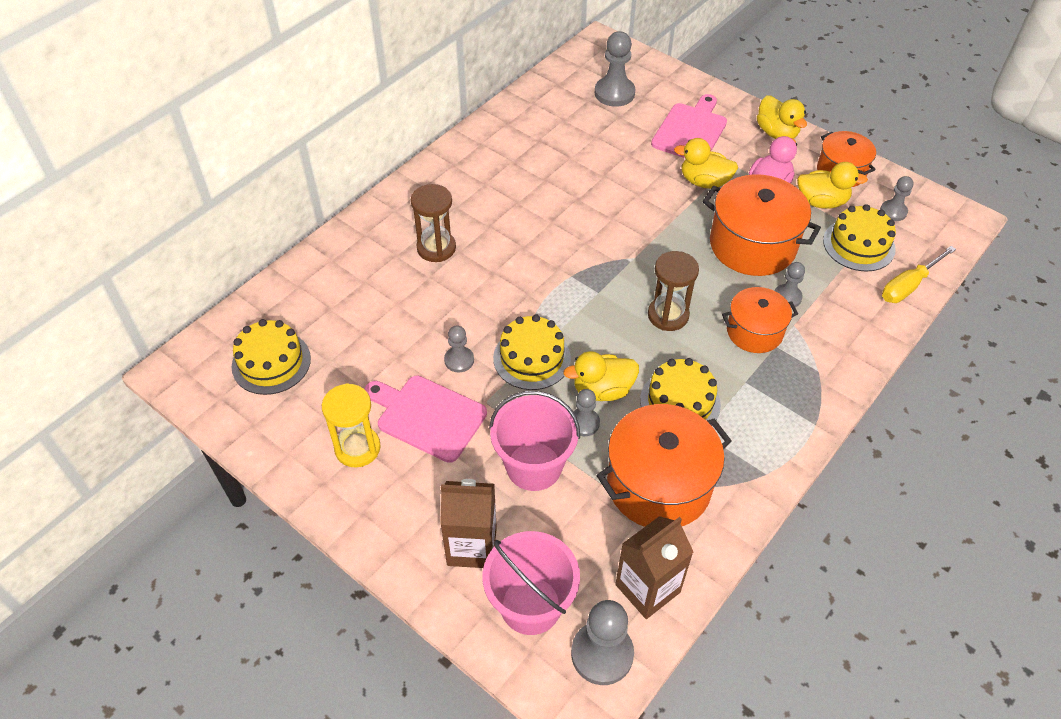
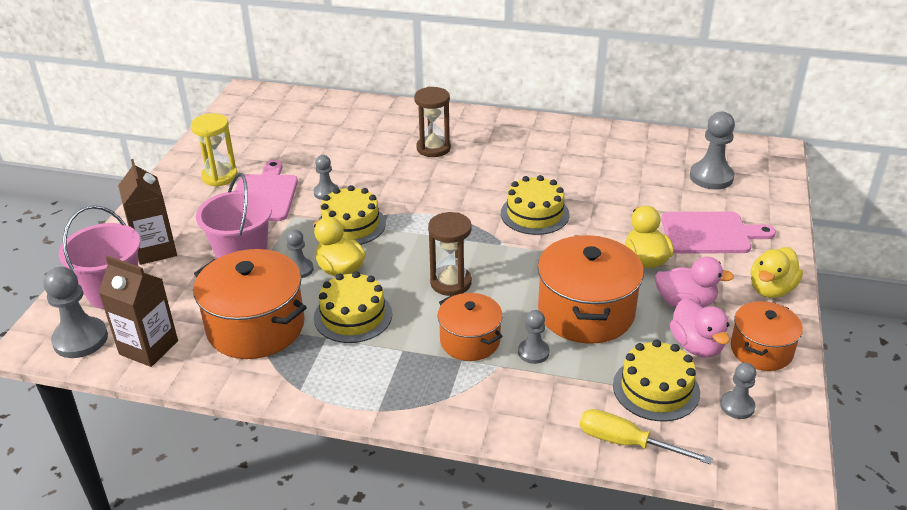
camera: 65 degrees right, 15 degrees down
(271, 362) = (275, 121): yellow cake -> yellow cake (534, 214)
(821, 202) = (696, 346): yellow duck -> pink duck

